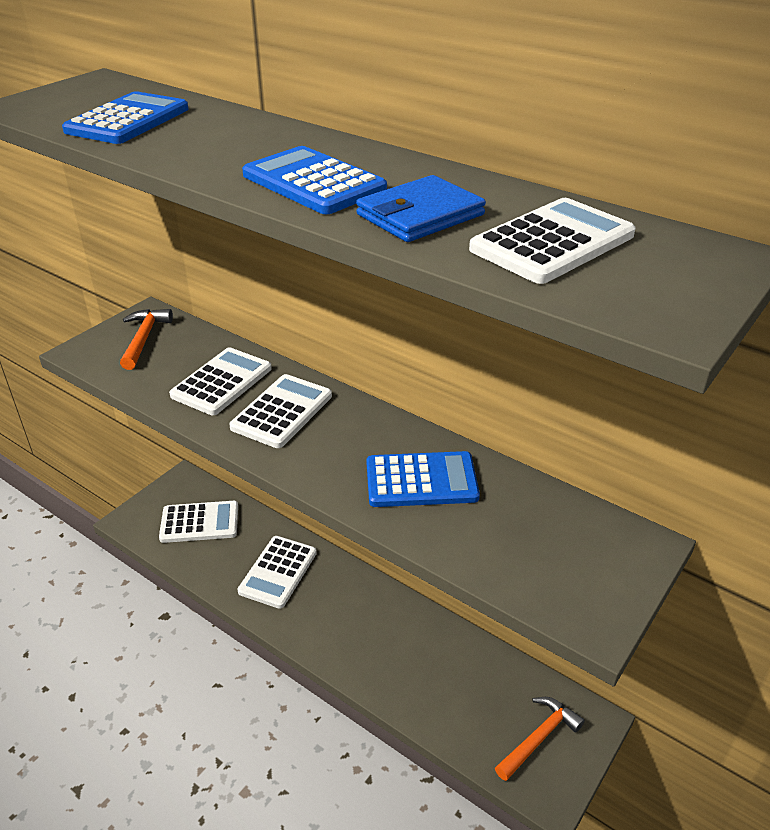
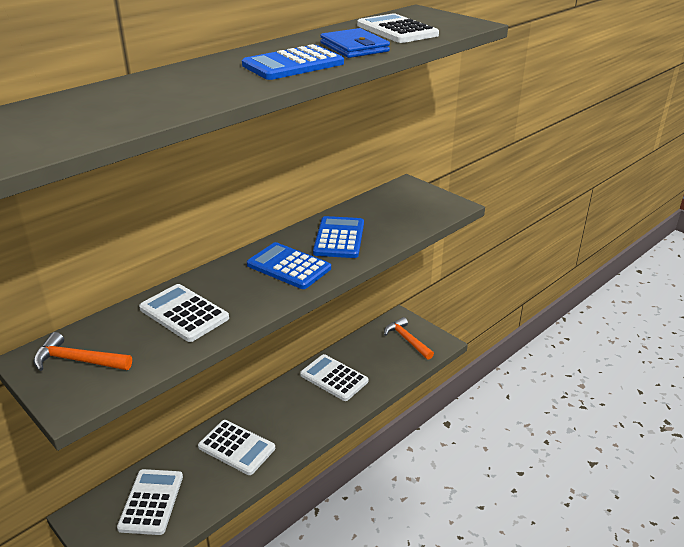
camera: 80 degrees left, 5 degrees down
(128, 120) = (109, 112): blue calculator -> blue calculator (289, 267)
(282, 412) = (241, 285): white calculator -> white calculator (334, 378)

